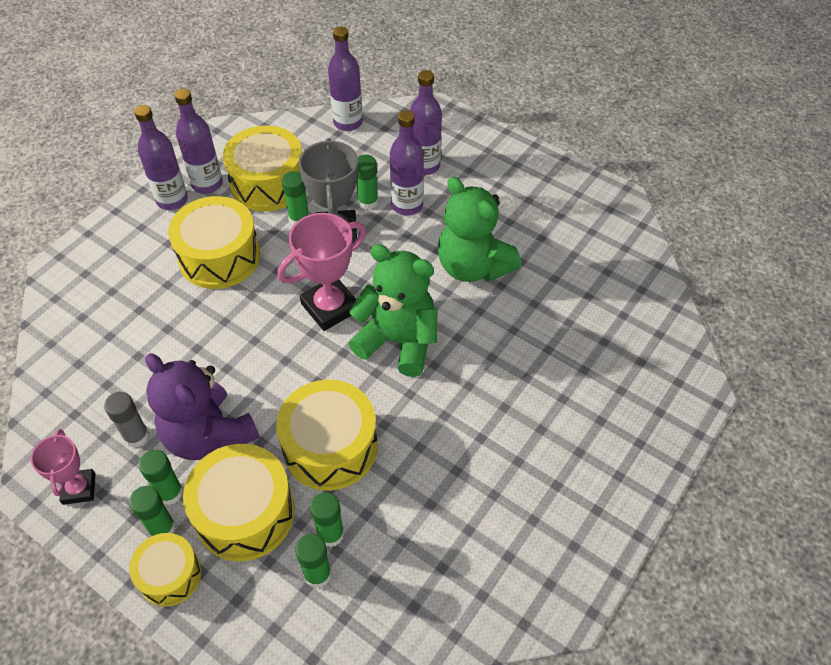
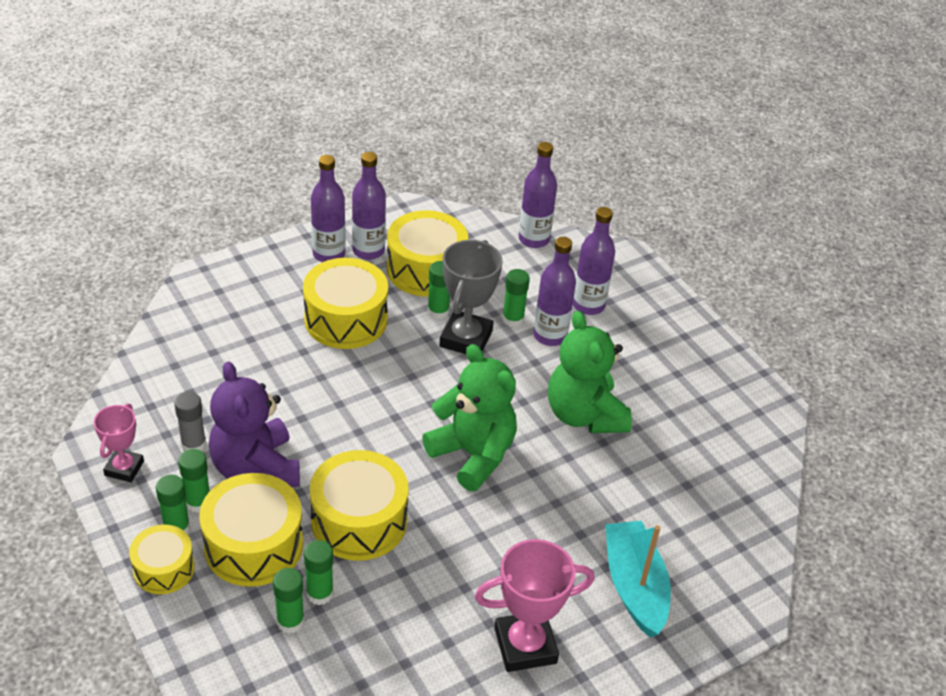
camera: 20 degrees right, 10 degrees down
(330, 307) = (424, 400): pink trophy -> pink trophy (525, 645)
(595, 406) = (634, 586): none -> turquoise boat

